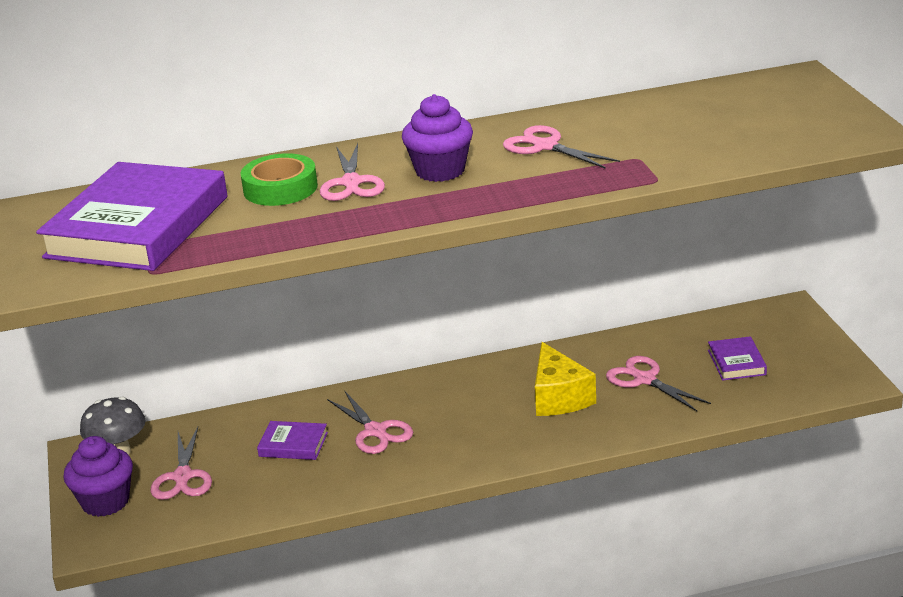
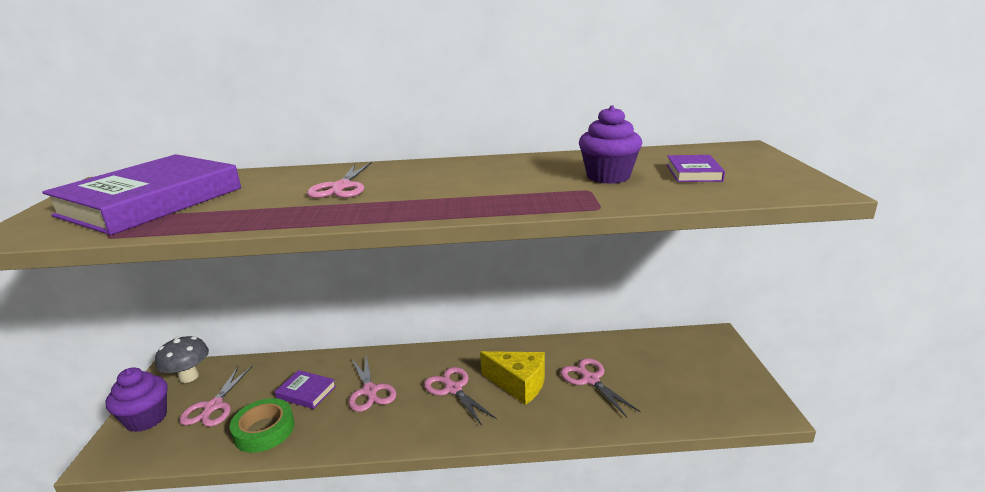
camera: 10 degrees right, 5 degrees down
(280, 188) = (286, 186): green tape -> green tape (264, 430)
(440, 171) = (417, 185): purple cupcake -> purple cupcake (608, 176)
(545, 146) = (514, 176): pink scissors -> pink scissors (453, 389)
(559, 397) = (518, 384): yellow cheese -> yellow cheese turned 60 degrees counterclockwise
(736, 362) = (668, 376): purple book -> purple book (693, 173)

